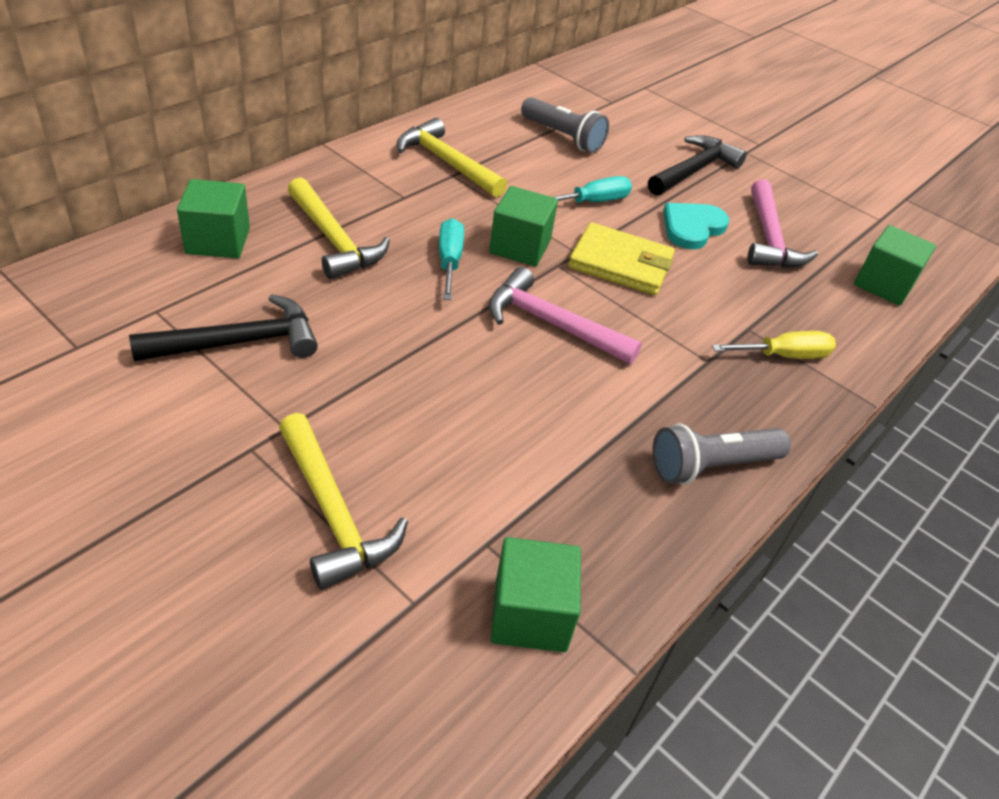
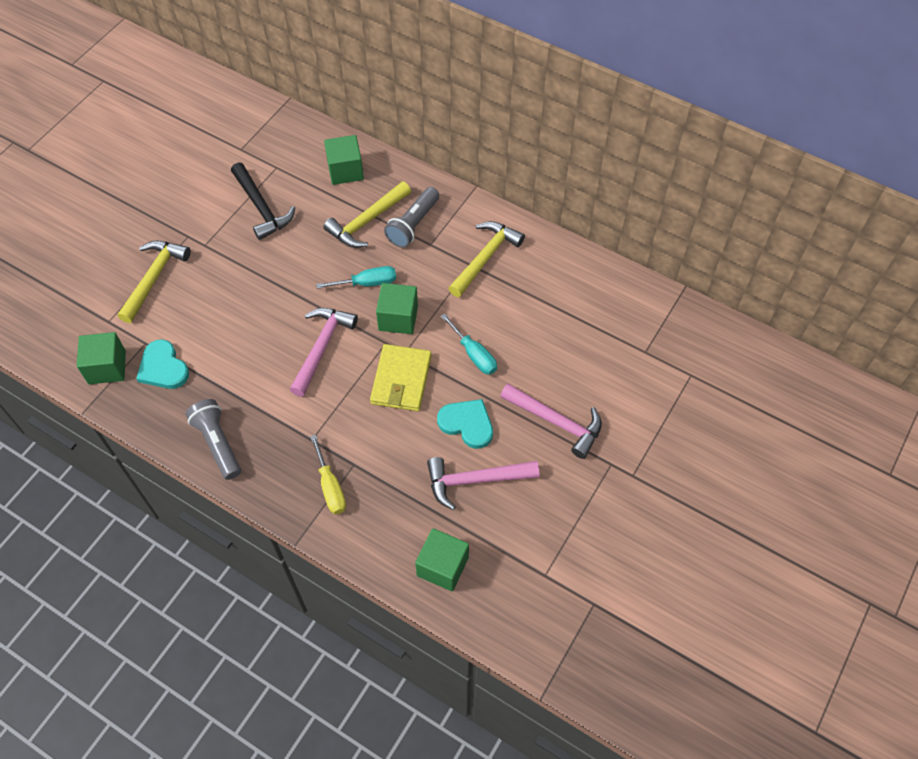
camera: 85 degrees right, 15 degrees up
(333, 513) = (154, 278): yellow hammer -> yellow hammer turned 150 degrees clockwise
(549, 522) = (163, 367): none -> turquoise heart
(563, 137) = (562, 324): grey flashlight -> grey flashlight (413, 225)
(694, 170) = (556, 422): black hammer -> pink hammer

